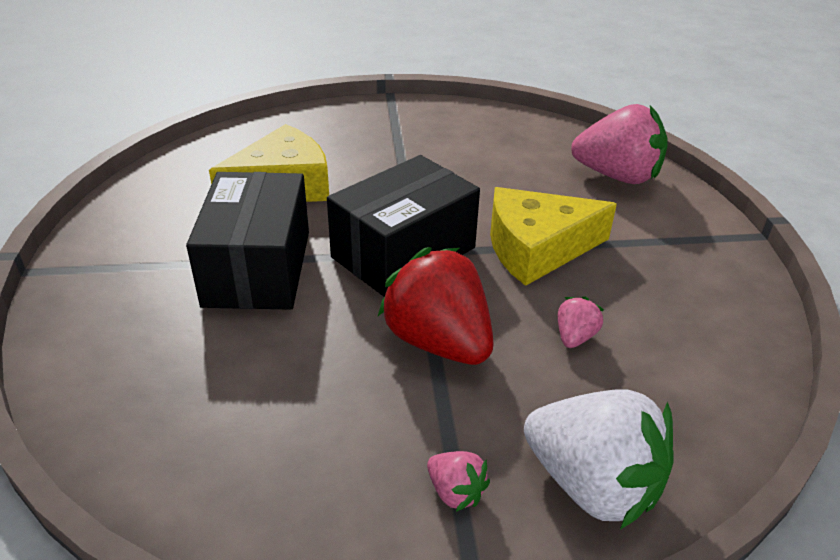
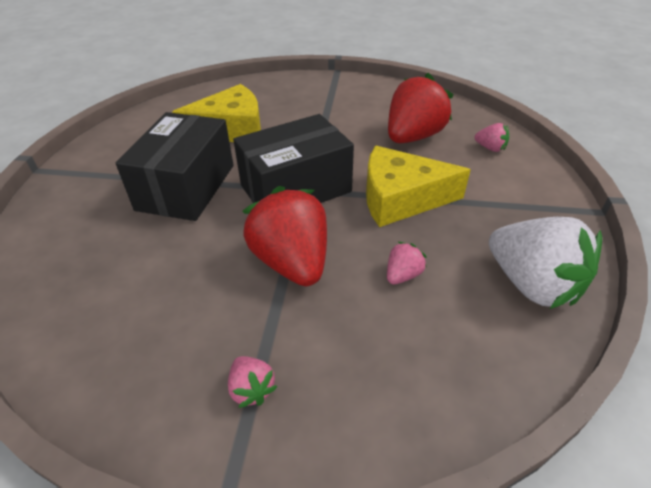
camera: 15 degrees right, 5 degrees up
(521, 172) = (413, 137): none -> red strawberry
(592, 484) = (366, 406): white strawberry -> white strawberry (531, 284)
(617, 176) = (490, 148): pink strawberry -> pink strawberry, size x0.45

